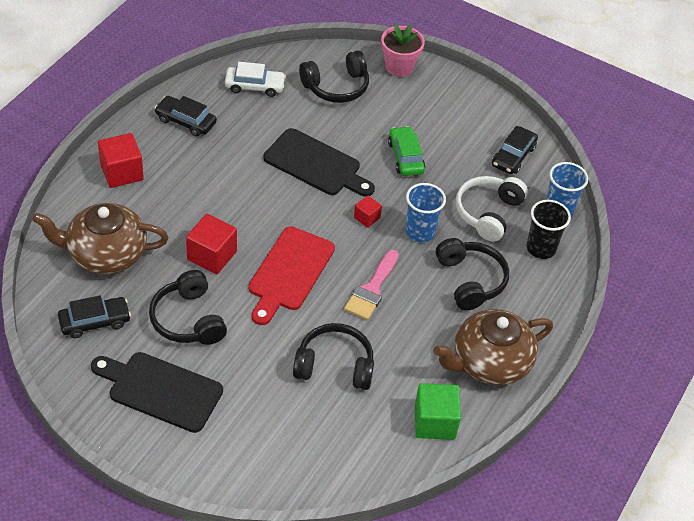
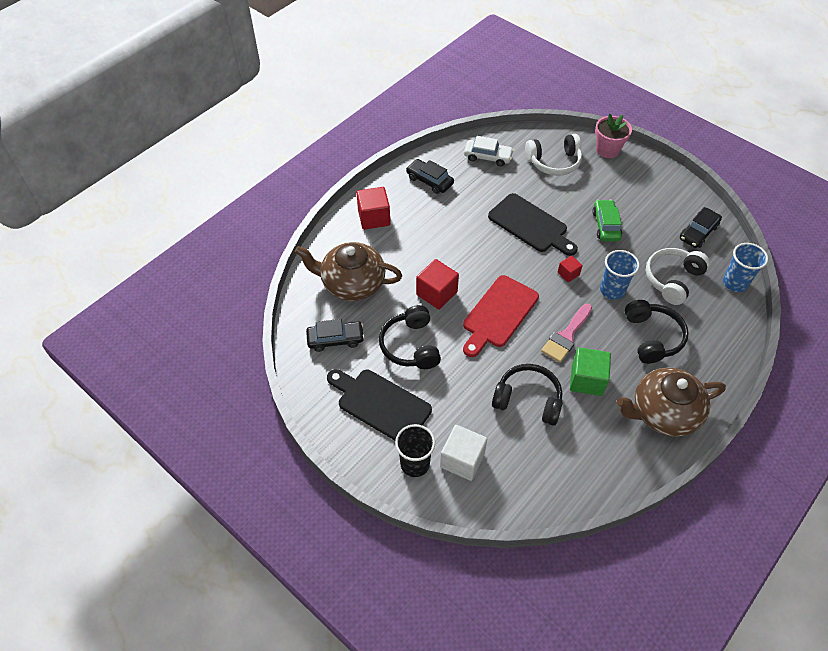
camera: 15 degrees right, 5 degrees up
(266, 441) = (462, 460): none -> white cube
(336, 87) = (554, 162): black headphones -> white headphones
(434, 422) = (610, 461): green cube -> green cube (587, 380)
(541, 248) = (716, 315): black cup -> black cup (415, 464)

